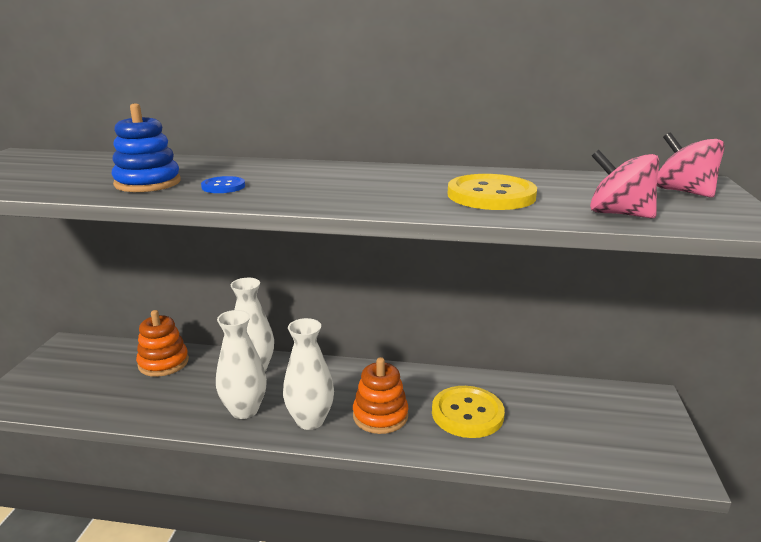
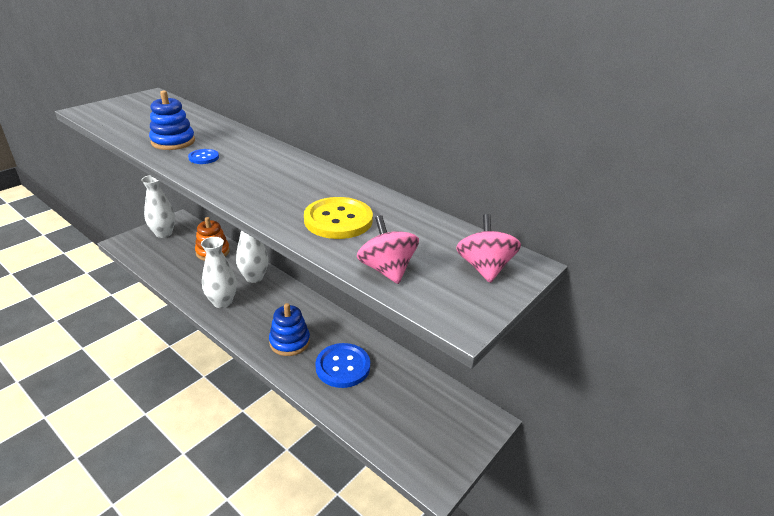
camera: 30 degrees right, 10 degrees up
(310, 420) = (248, 325): white vase -> white vase (164, 233)
(380, 416) = (289, 342): orange stacking toy -> blue stacking toy
(467, 413) = (343, 366): yellow button -> blue button

